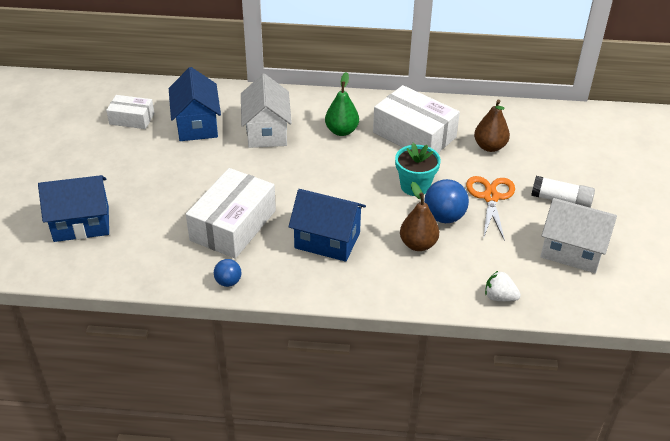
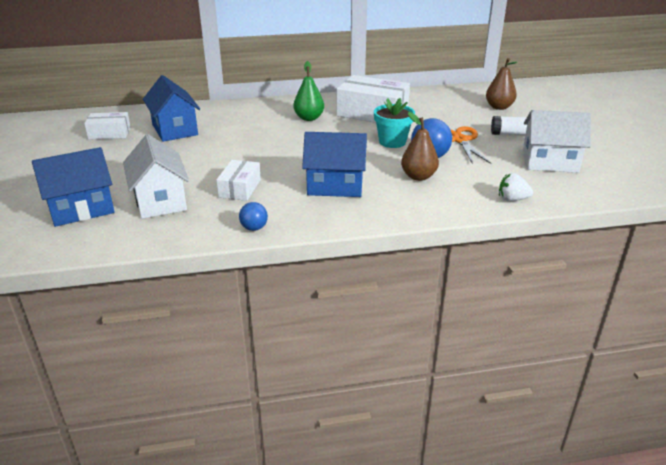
camera: 15 degrees left, 10 degrees down
(233, 225) = (240, 188): white box -> white box, size x0.56
(267, 132) = (242, 126): white house -> white house (160, 201)
(489, 147) = (438, 112): brown pear -> brown pear (499, 107)

